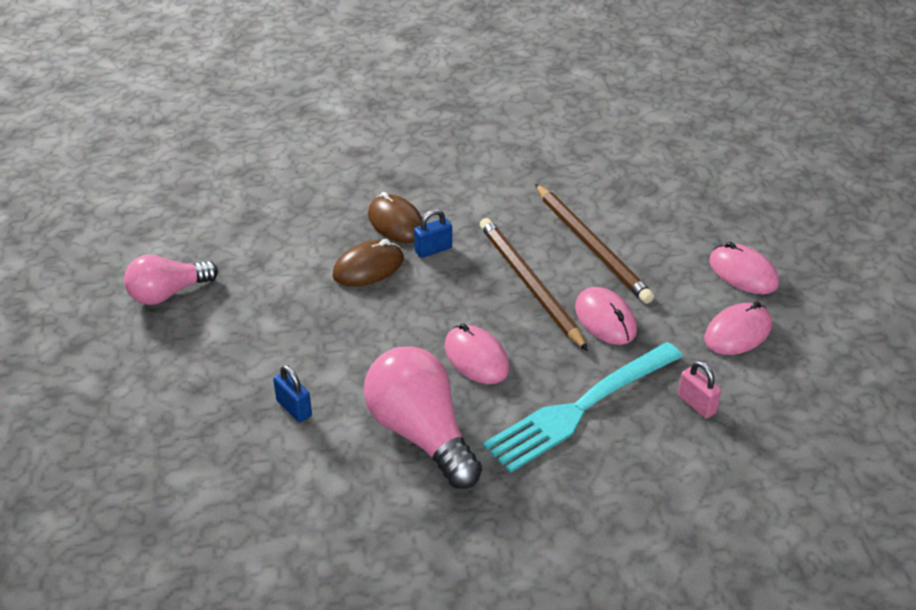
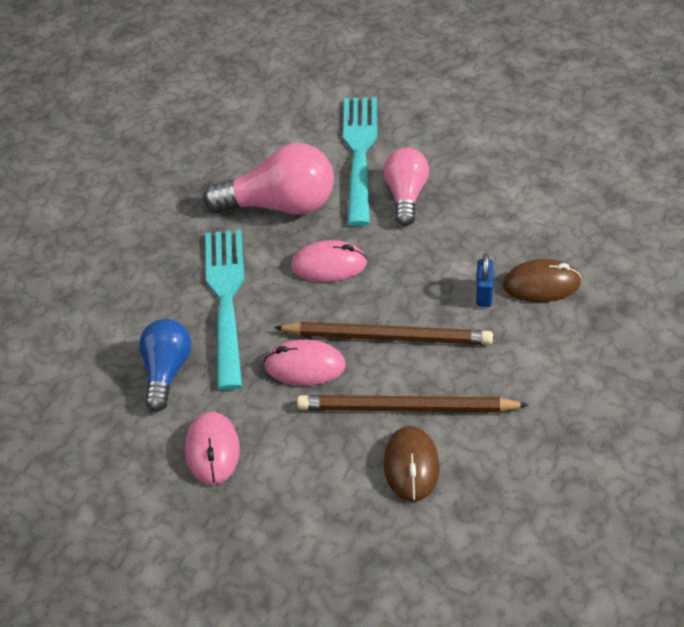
camera: 125 degrees right, 5 degrees up
(168, 293) = (539, 126): pink light bulb -> pink light bulb (406, 196)
(294, 408) = (359, 154): blue padlock -> turquoise fork
(368, 267) = (489, 244): brown mouse -> brown mouse (411, 466)
(696, 404) = (166, 372): pink padlock -> blue light bulb
(743, 273) = (279, 507): pink mouse -> none

